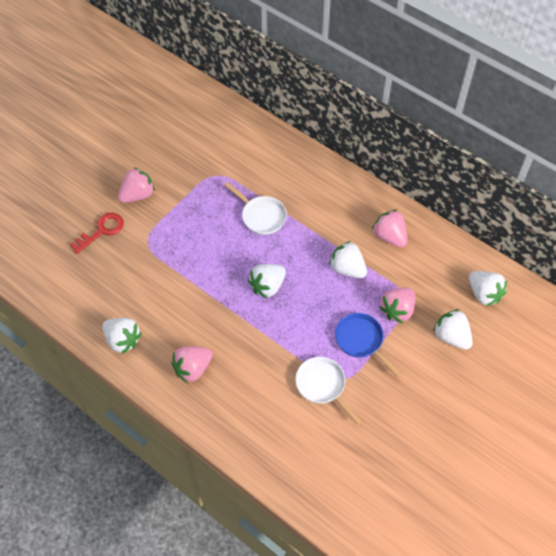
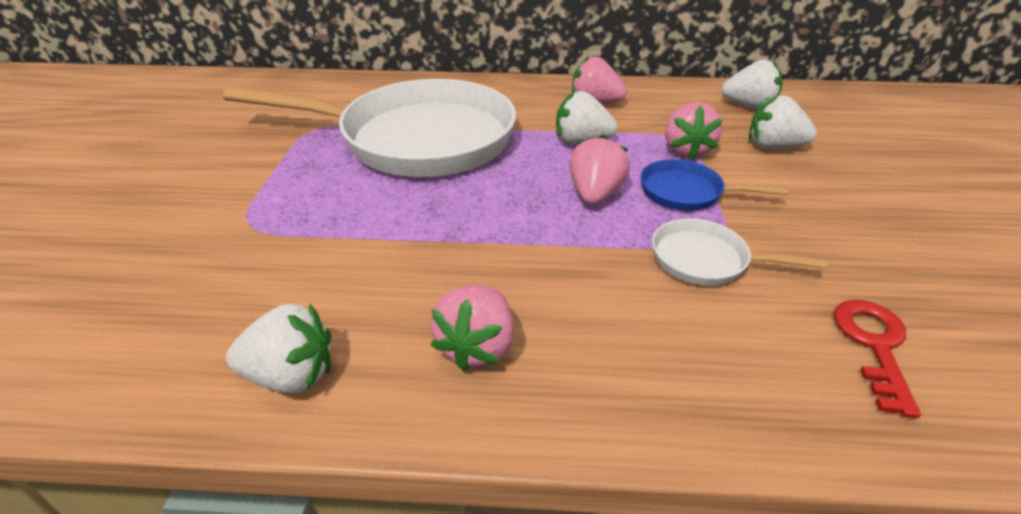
camera: 35 degrees left, 20 degrees down
(101, 231) = (144, 244): red key -> red key (873, 346)
(138, 195) = (194, 183): pink strawberry -> pink strawberry (595, 194)
(261, 216) = (416, 140): white pan -> white pan, size x2.40
(267, 286) = (497, 195): white strawberry -> none

